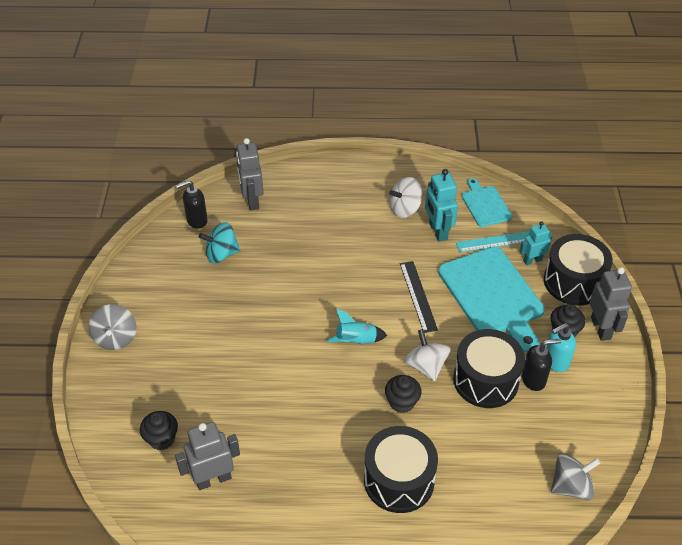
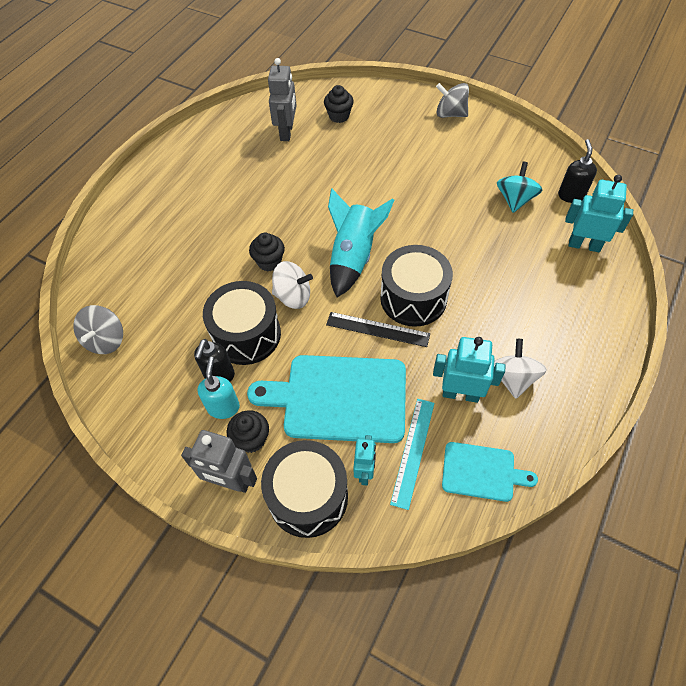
camera: 120 degrees right, 10 degrees up
(252, 201) = (584, 245): grey robot -> turquoise robot
(356, 341) = (353, 257): turquoise rocket -> turquoise rocket, size x1.71
(399, 480) = (205, 230): black drum -> black drum (413, 298)

